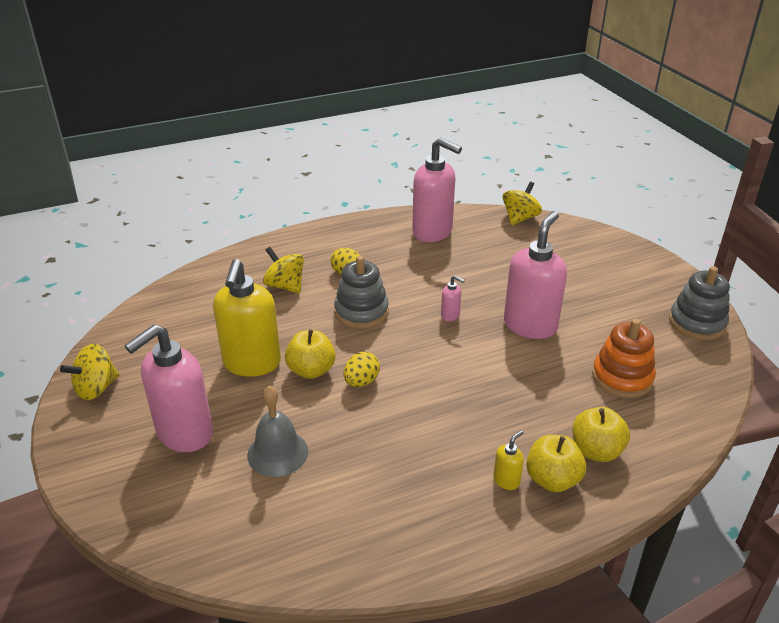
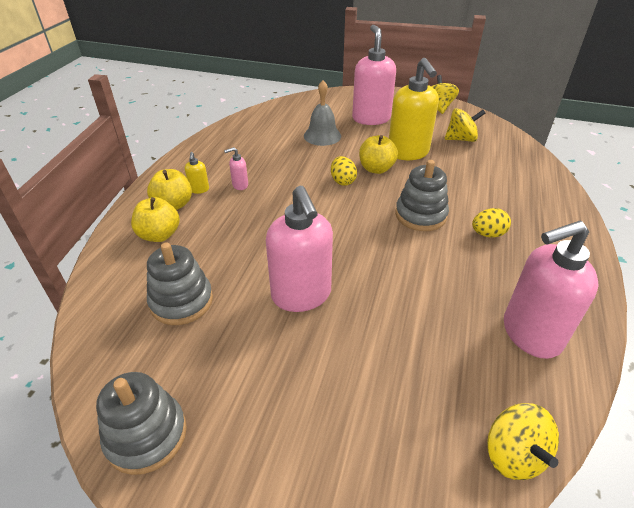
camera: 130 degrees right, 5 degrees up
(252, 363) = (408, 153): yellow soap dispenser -> yellow soap dispenser turned 150 degrees counterclockwise
(285, 286) = (493, 196): yellow spinning top -> yellow spinning top (461, 139)
(450, 315) = (367, 257): pink soap dispenser -> pink soap dispenser (240, 185)
(622, 377) = (181, 301): orange stacking toy -> grey stacking toy

